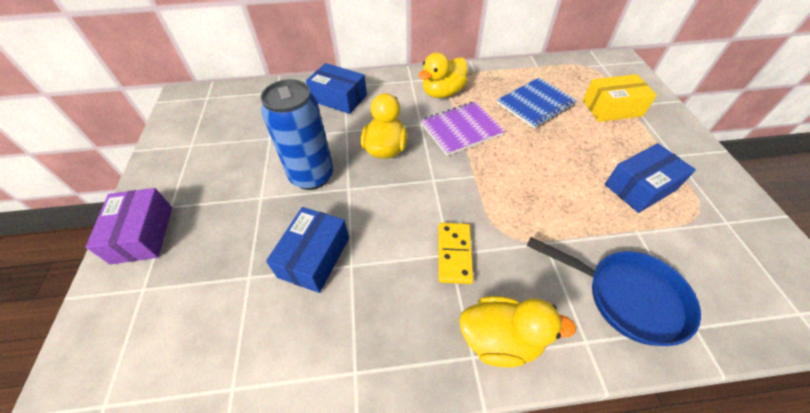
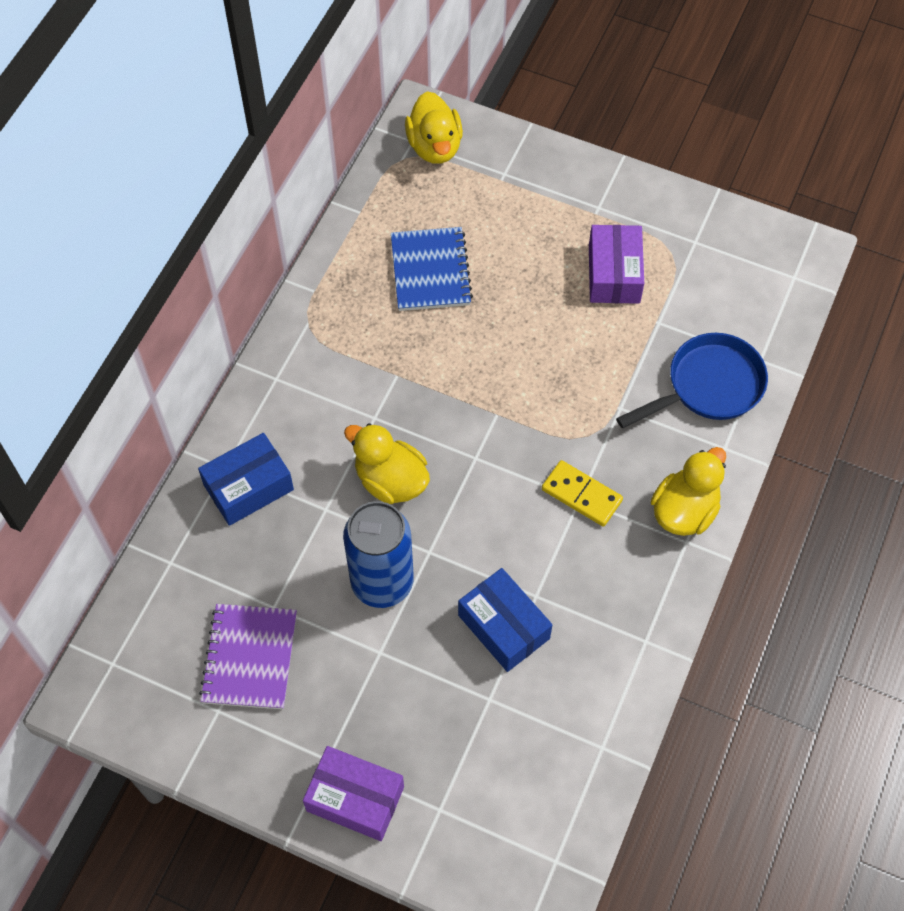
camera: 60 degrees left, 10 degrees up
(442, 92) = (331, 357): yellow duck -> yellow duck (435, 146)
(461, 130) = (416, 380): purple notebook -> purple notebook (250, 658)
(612, 108) = (493, 199): yellow box -> none
(640, 187) = (614, 274): blue box -> purple box

